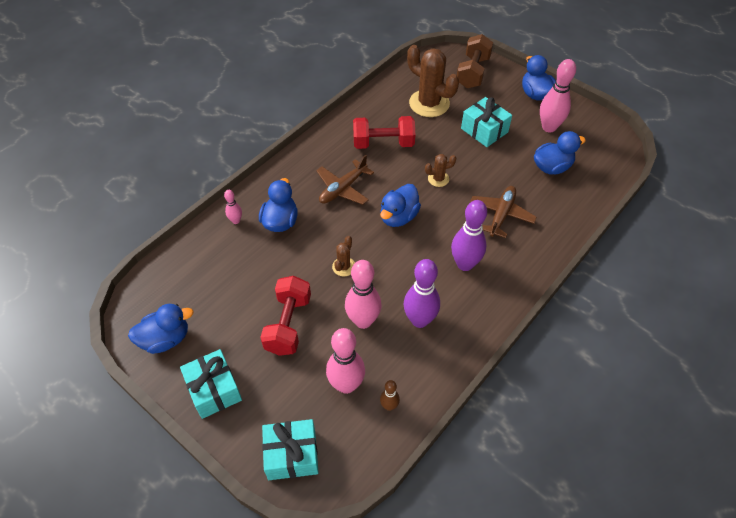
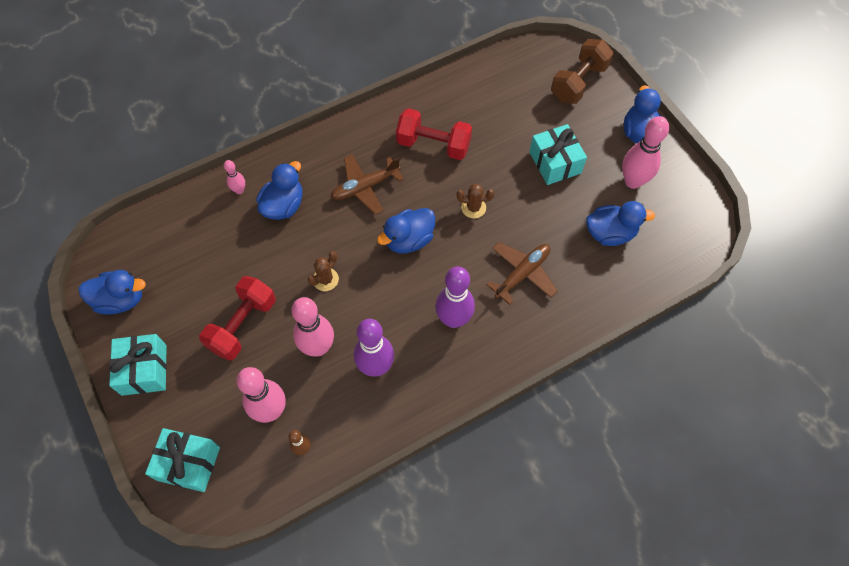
camera: 20 degrees right, 10 degrees up
(429, 103) = (508, 109): brown cactus -> none

